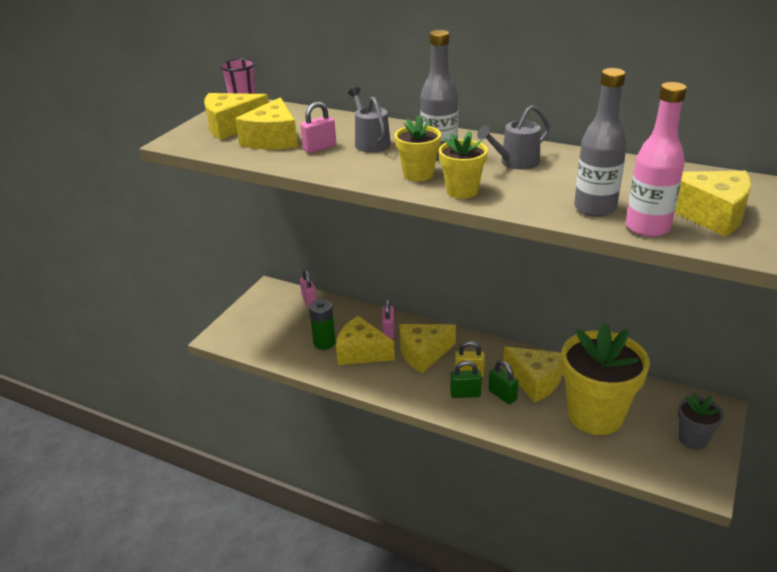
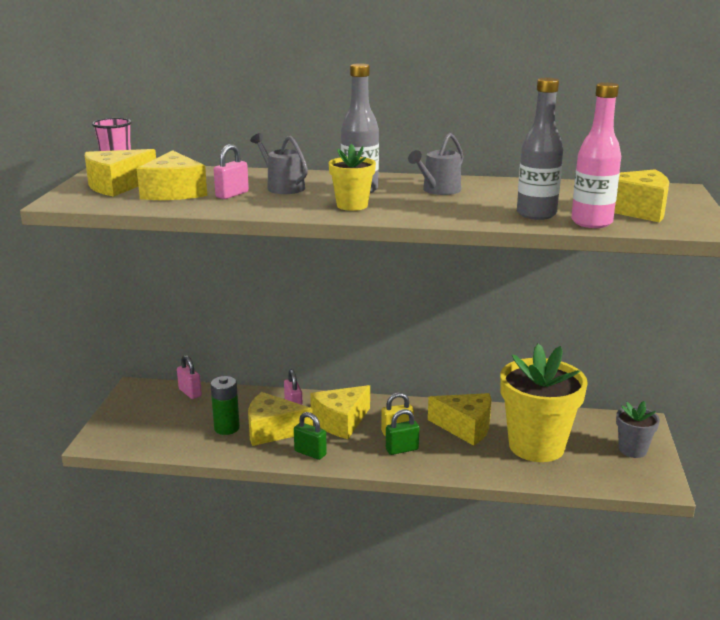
camera: 20 degrees left, 10 degrees down
(462, 191) = (405, 213): yellow flower pot -> none
(502, 395) = (439, 444): green padlock -> green padlock (310, 453)

